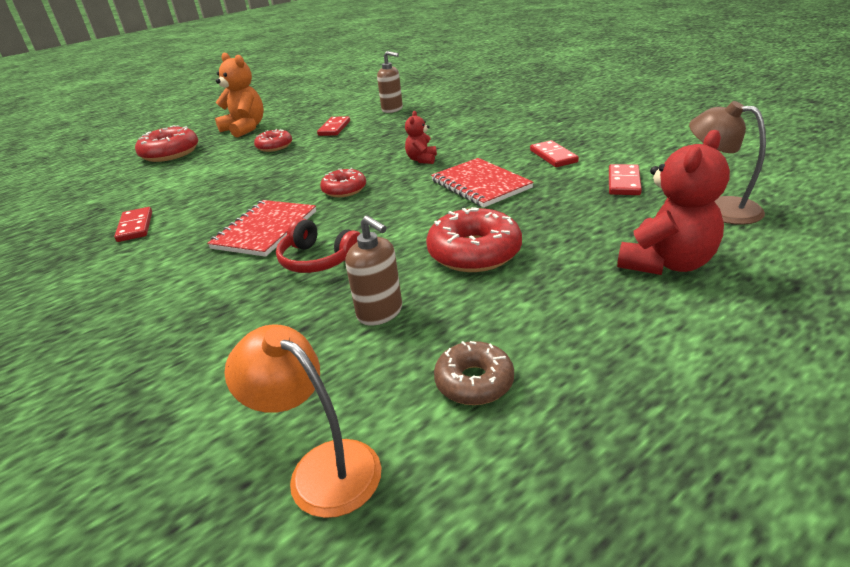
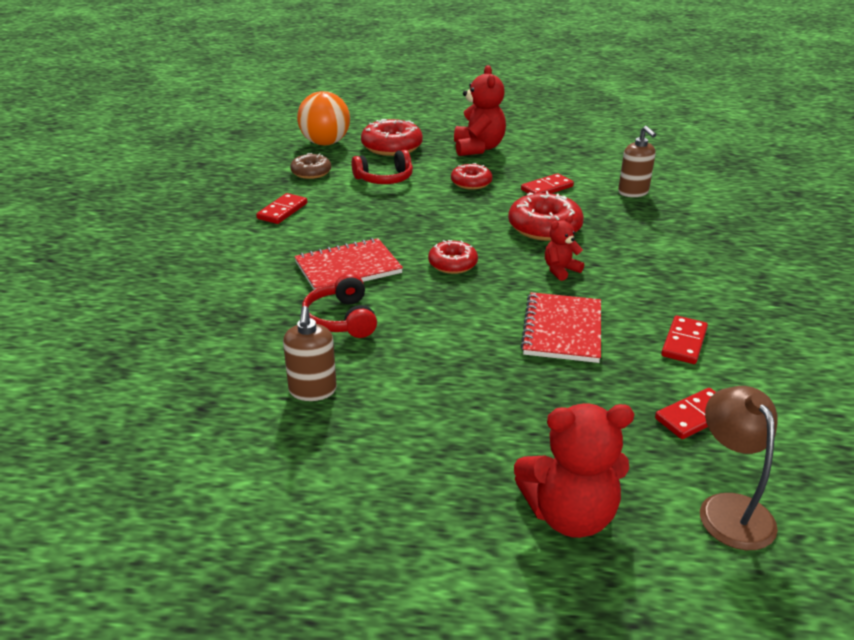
camera: 40 degrees right, 0 degrees up
(101, 173) = (325, 143): none -> orange ball
(198, 171) = (384, 179): none -> red headphones
(245, 129) = (478, 148): orange teddy bear -> red teddy bear
(321, 467) = (142, 463): orange lamp -> none
(474, 252) = (446, 390): red donut -> red donut (544, 227)
(474, 382) = (284, 484): brown donut -> brown donut (311, 172)

